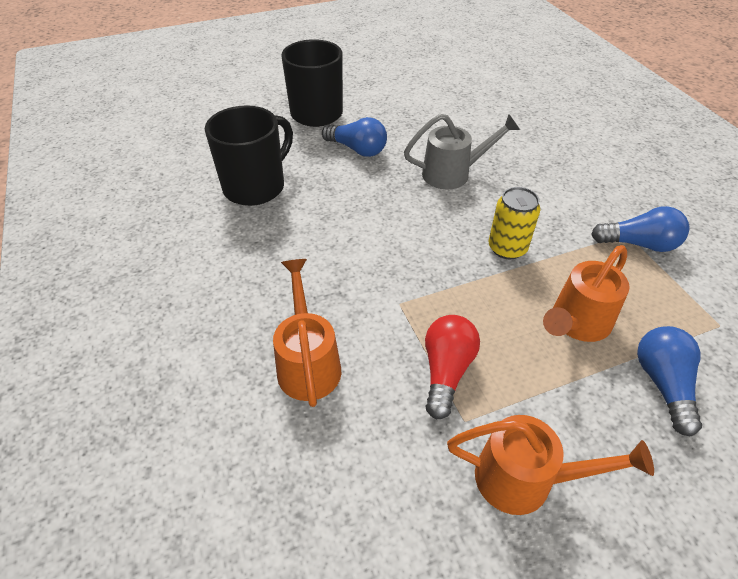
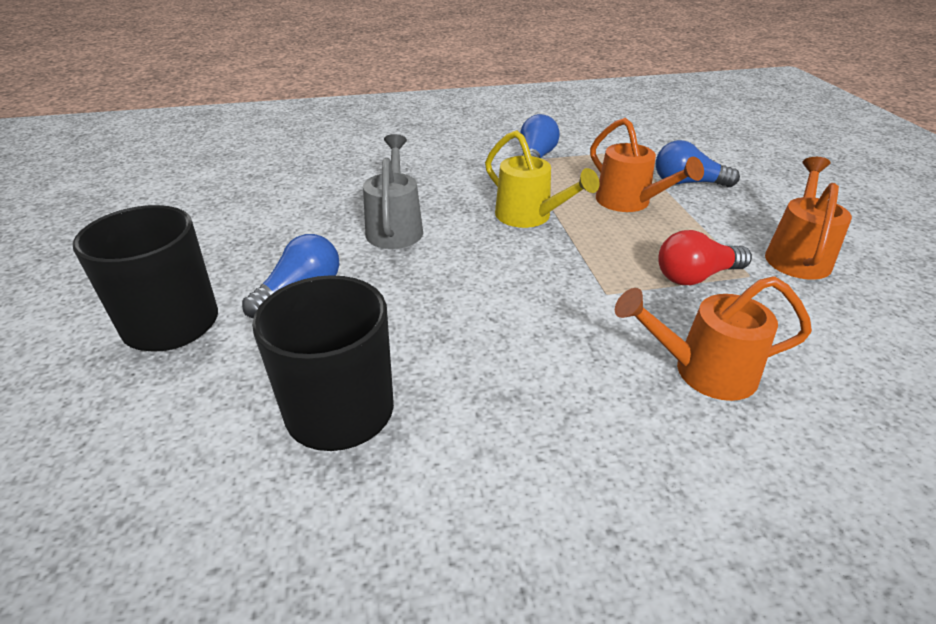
camera: 80 degrees left, 10 degrees down
(446, 371) = (695, 276): red light bulb -> red light bulb turned 45 degrees counterclockwise
(507, 248) = (529, 217): yellow can -> yellow watering can

